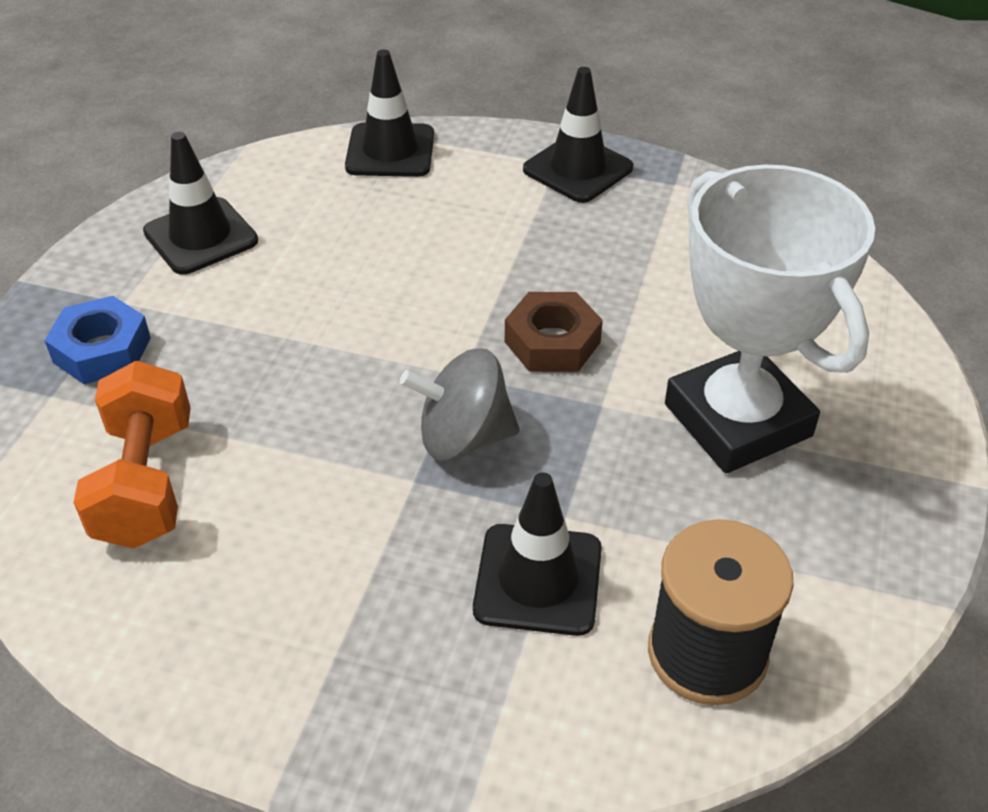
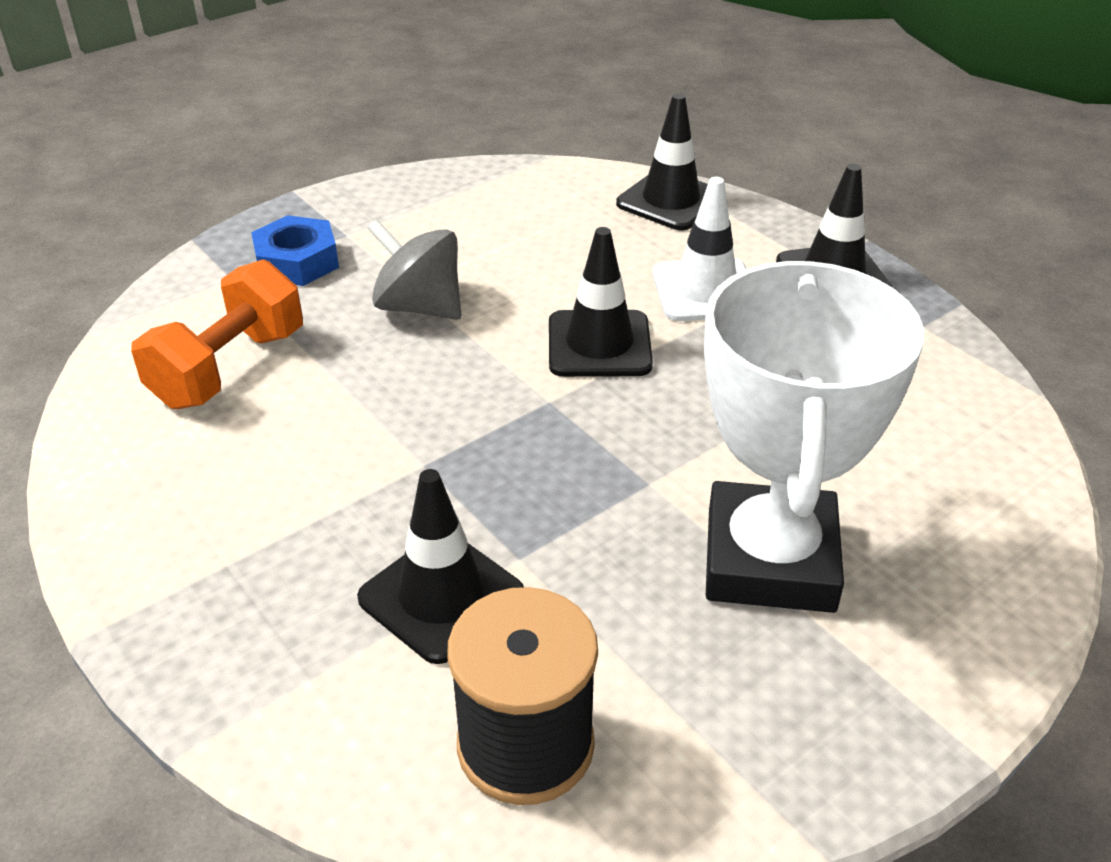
camera: 35 degrees right, 5 degrees down
(201, 236) = (450, 209): black traffic cone -> black traffic cone (599, 344)
(463, 437) = (498, 450): grey spinning top -> grey spinning top (419, 307)
(493, 222) = (705, 290): none -> white traffic cone
(552, 342) = (657, 410): brown nut -> none

